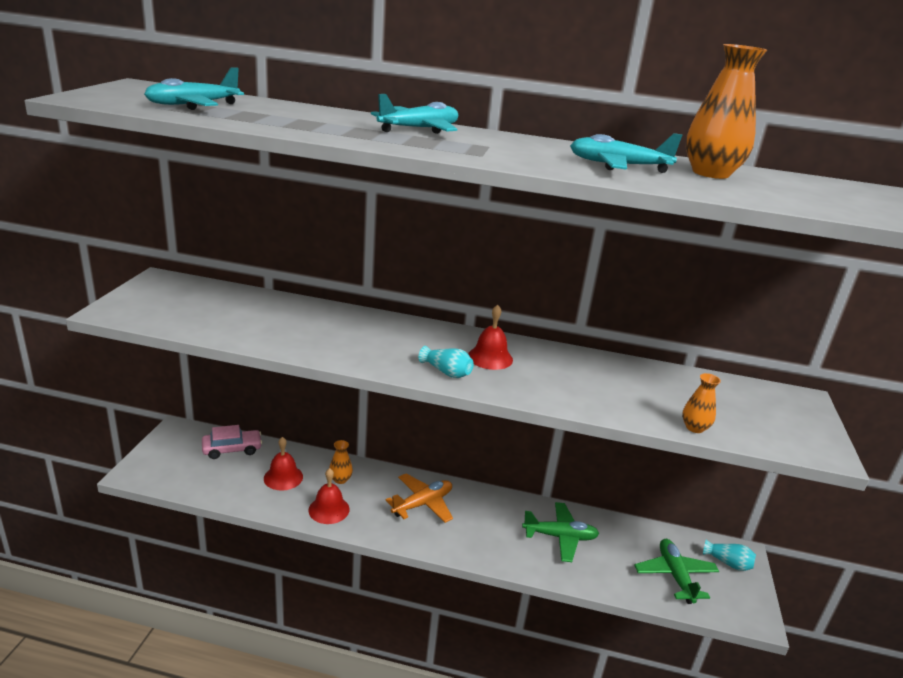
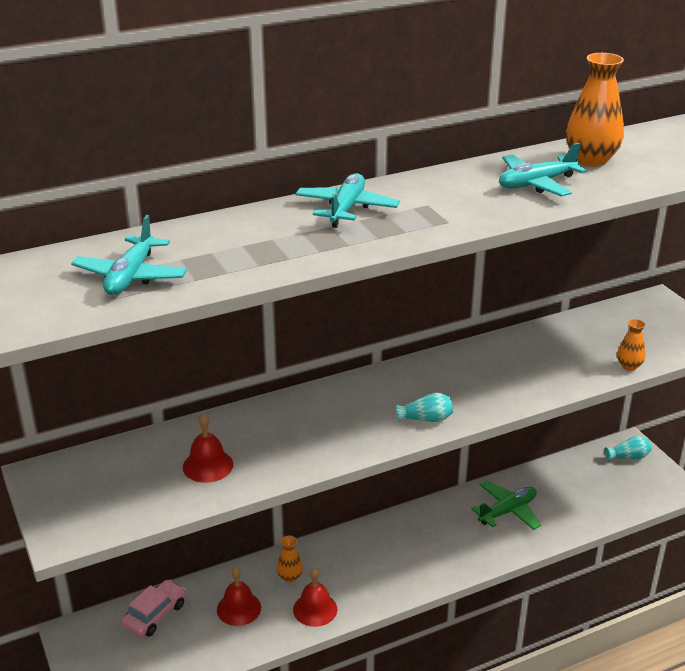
camera: 35 degrees left, 5 degrees up
(422, 504) = (381, 552): orange plane -> none
(490, 357) = (435, 385): red bell -> red bell (208, 465)
(675, 575) = (607, 490): green plane -> none

